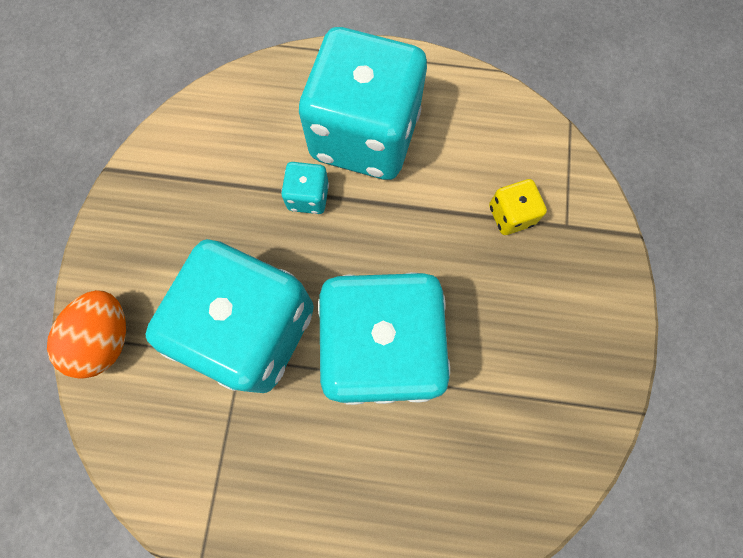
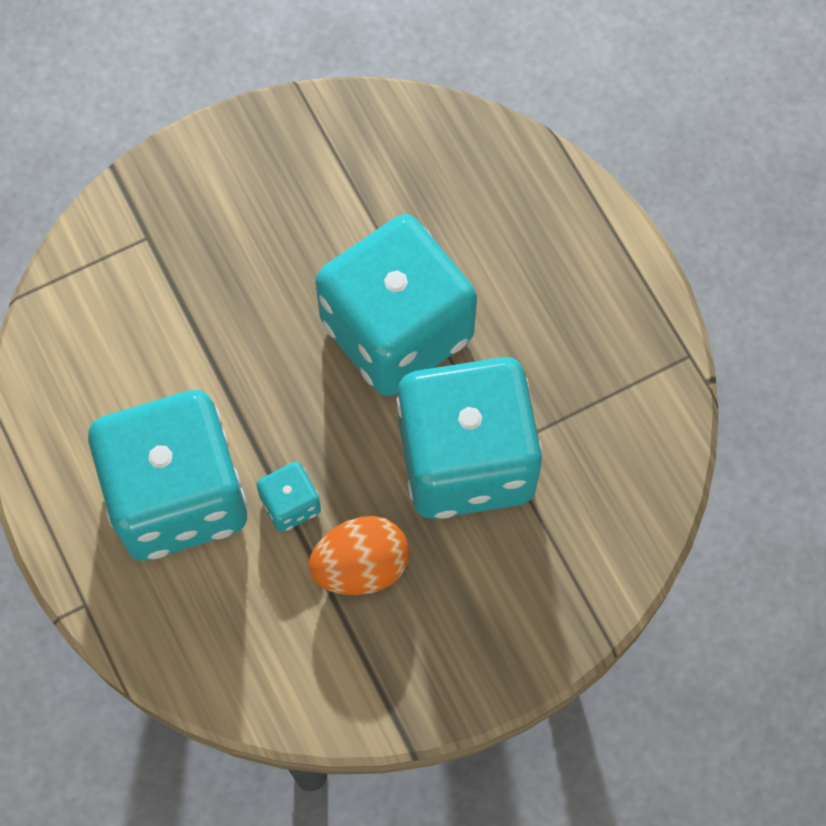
camera: 125 degrees left, 5 degrees down
(106, 339) = (579, 590): orange egg -> orange egg (361, 566)
(511, 215) = (172, 294): yellow dice -> none

